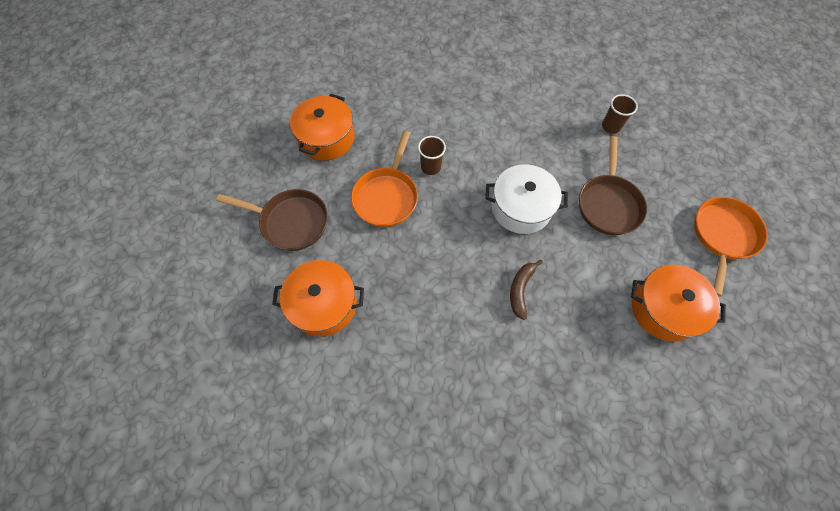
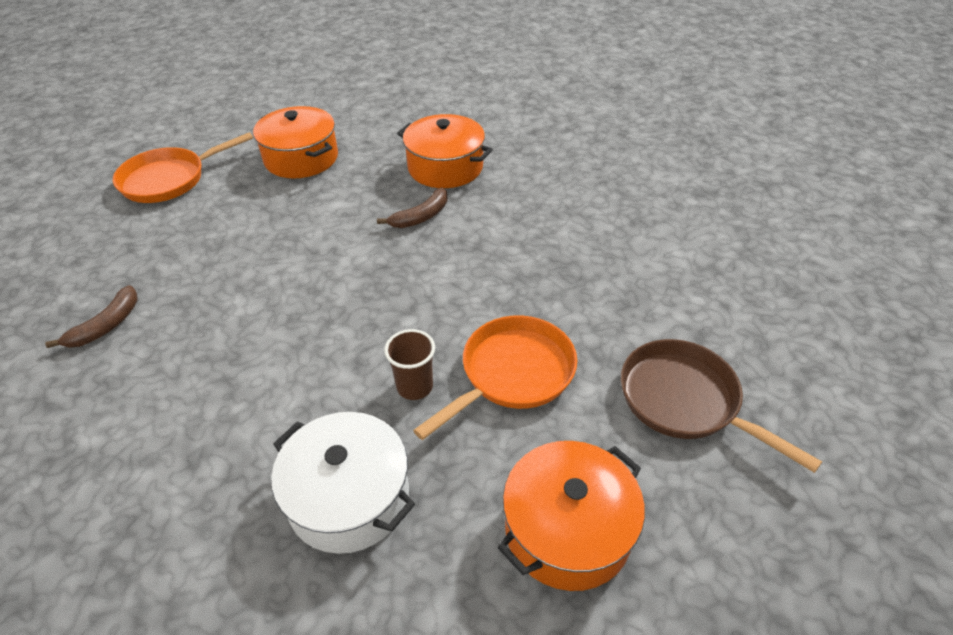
camera: 150 degrees left, 20 degrees down
(323, 304) = (664, 286): orange pot -> orange pot (445, 167)
(521, 207) = (340, 284): white pot -> white pot (349, 497)
(608, 204) = (237, 246): brown pan -> none
(610, 126) = (106, 325): brown cup -> brown banana

